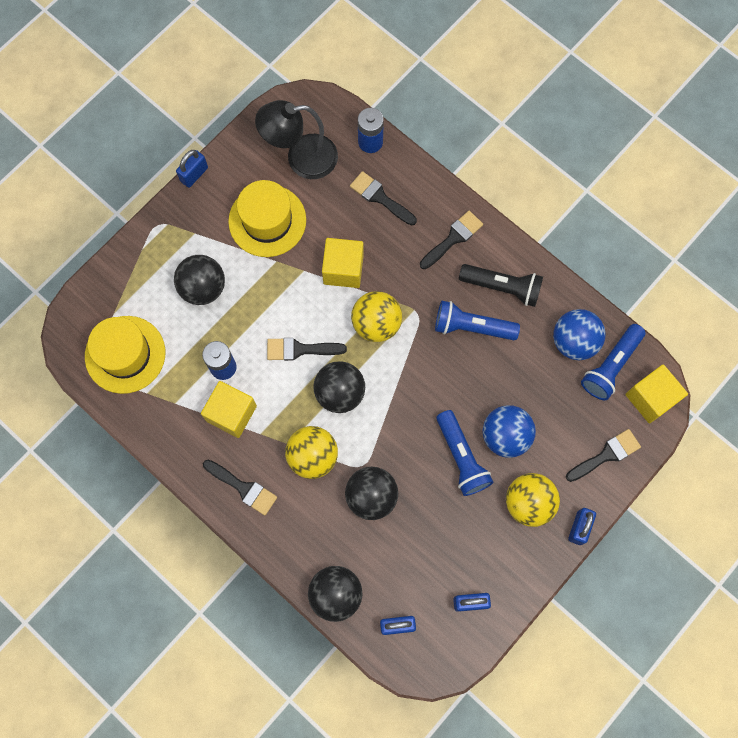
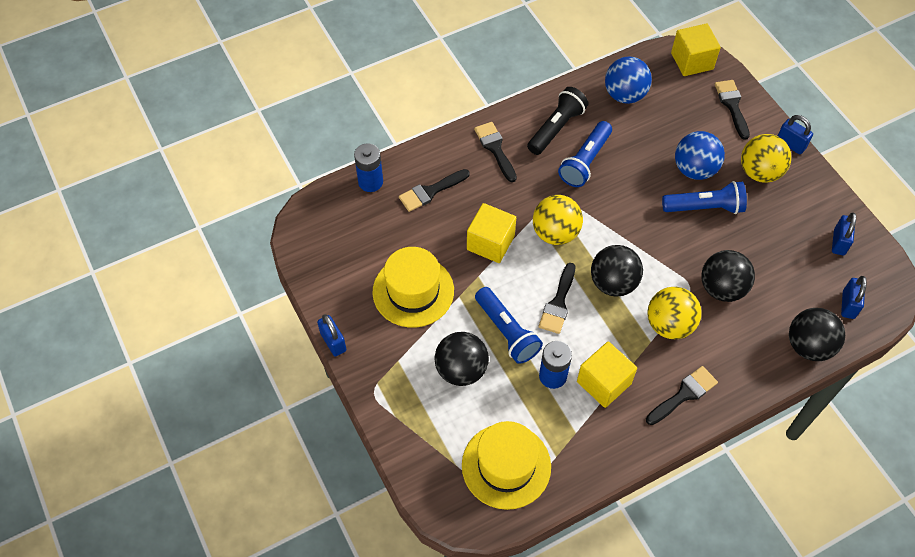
camera: 70 degrees left, 15 degrees down
(301, 158) = (361, 243): black lamp -> none
(611, 366) = (655, 77): blue flashlight -> blue flashlight (506, 331)

